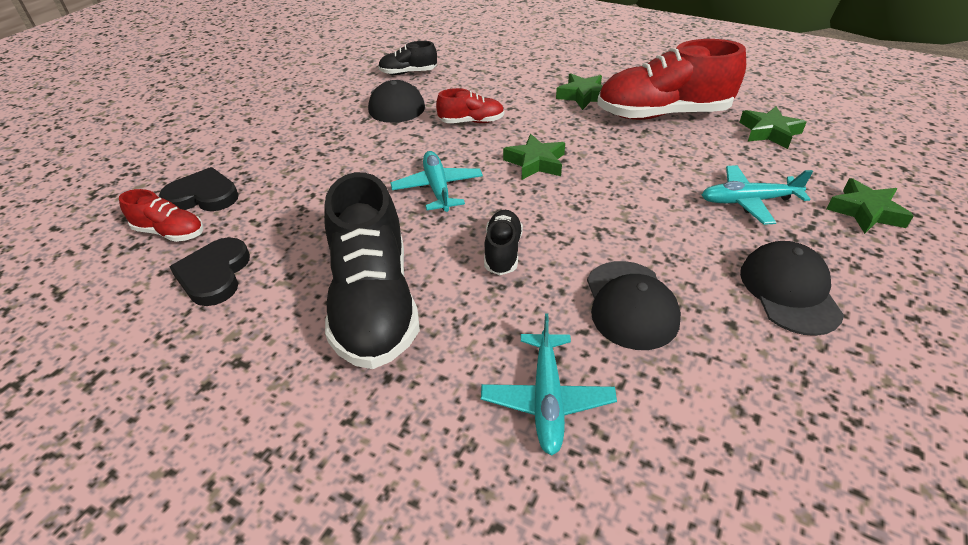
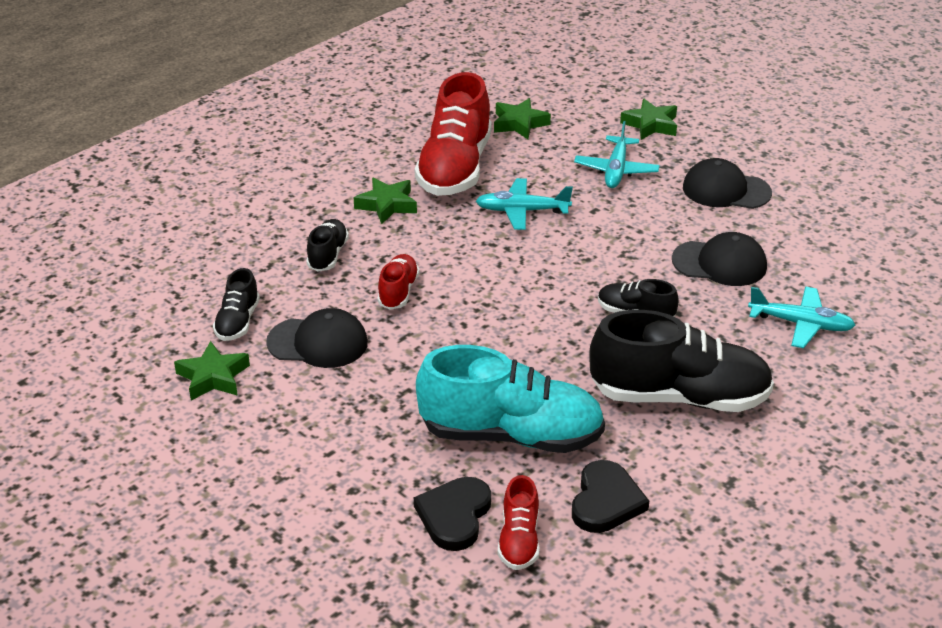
camera: 75 degrees left, 5 degrees down
(170, 232) = (519, 540): red shoe -> red shoe turned 150 degrees clockwise
(214, 274) = (606, 501): black heart -> black heart turned 90 degrees counterclockwise
(302, 206) = (511, 435): none -> turquoise shoe
(437, 188) = (520, 336): turquoise plane -> turquoise plane (522, 211)
(501, 86) = (328, 255): none -> black shoe
(535, 162) = (503, 265): green star -> green star (213, 377)

